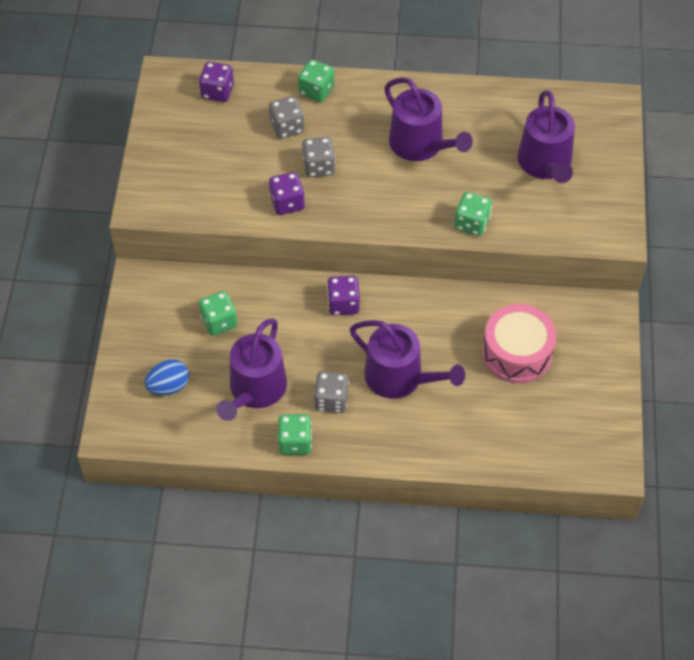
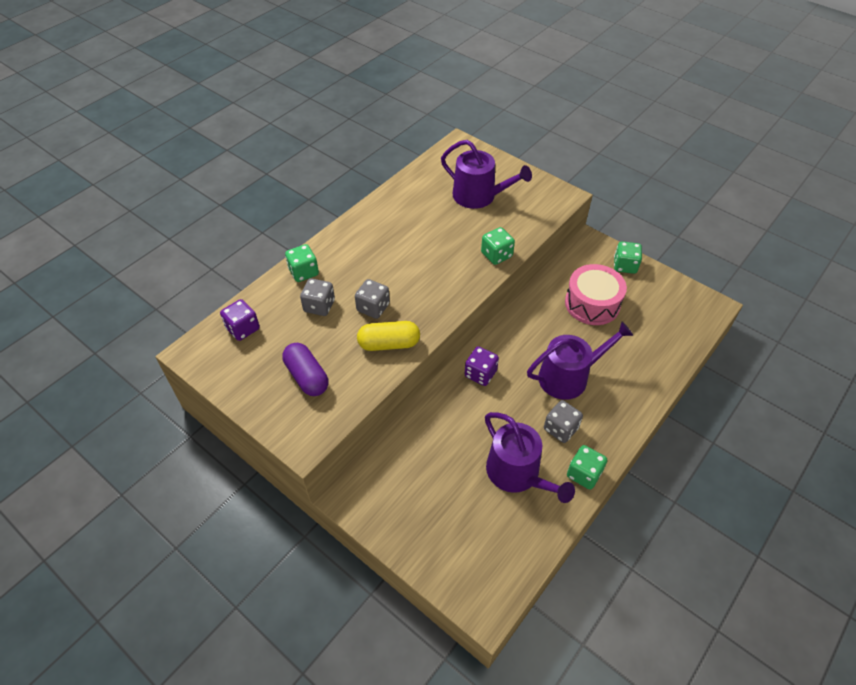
camera: 55 degrees left, 5 degrees down
(168, 386) = (470, 535): blue egg -> none
(205, 167) = (307, 377): none -> purple capsule
(219, 322) = (435, 462): green dice -> green dice (625, 266)
(287, 203) = (389, 344): purple dice -> yellow capsule
(421, 145) = (407, 244): purple watering can -> none

